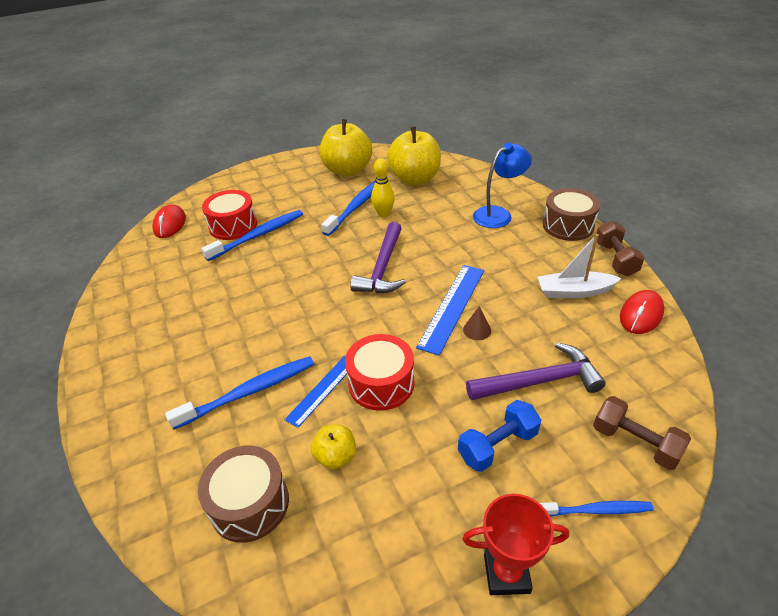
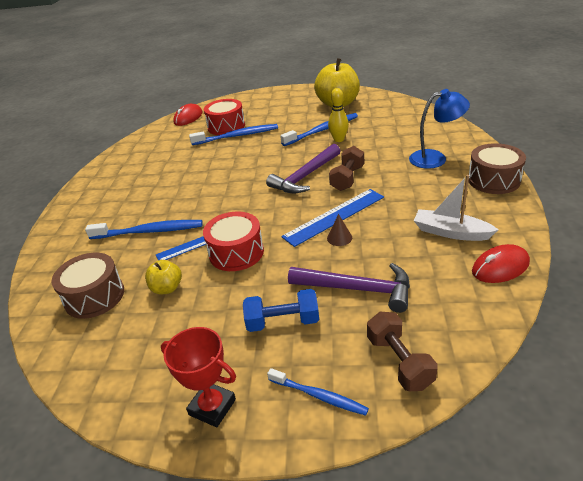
camera: 30 degrees right, 5 degrees down
(415, 179) = (386, 119): yellow apple -> none
(615, 259) = (516, 217): brown dumbbell -> brown dumbbell (347, 178)

